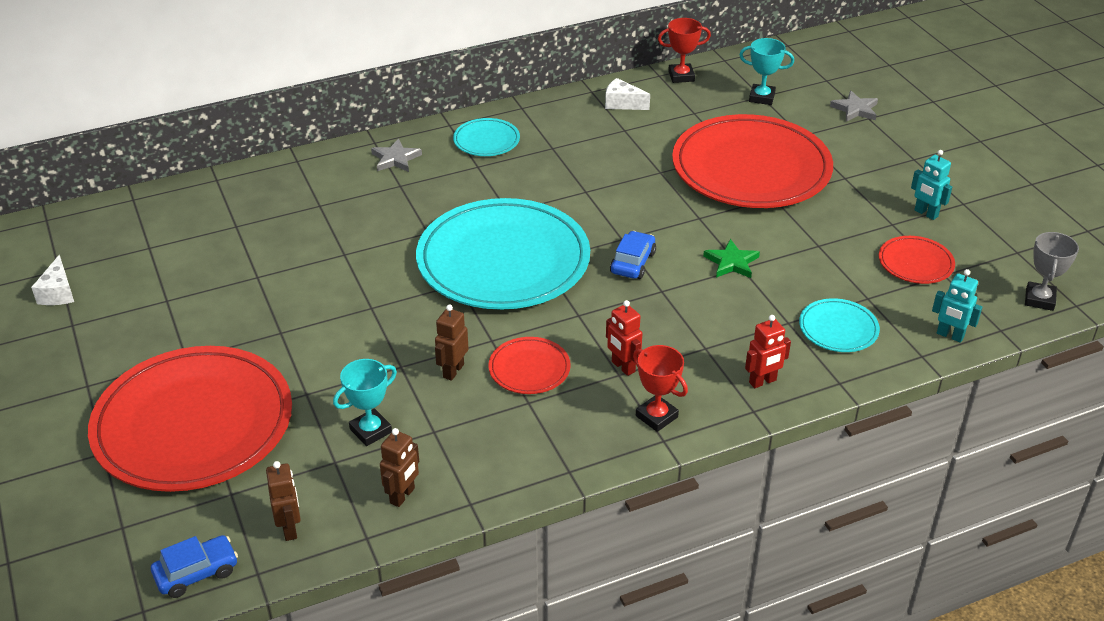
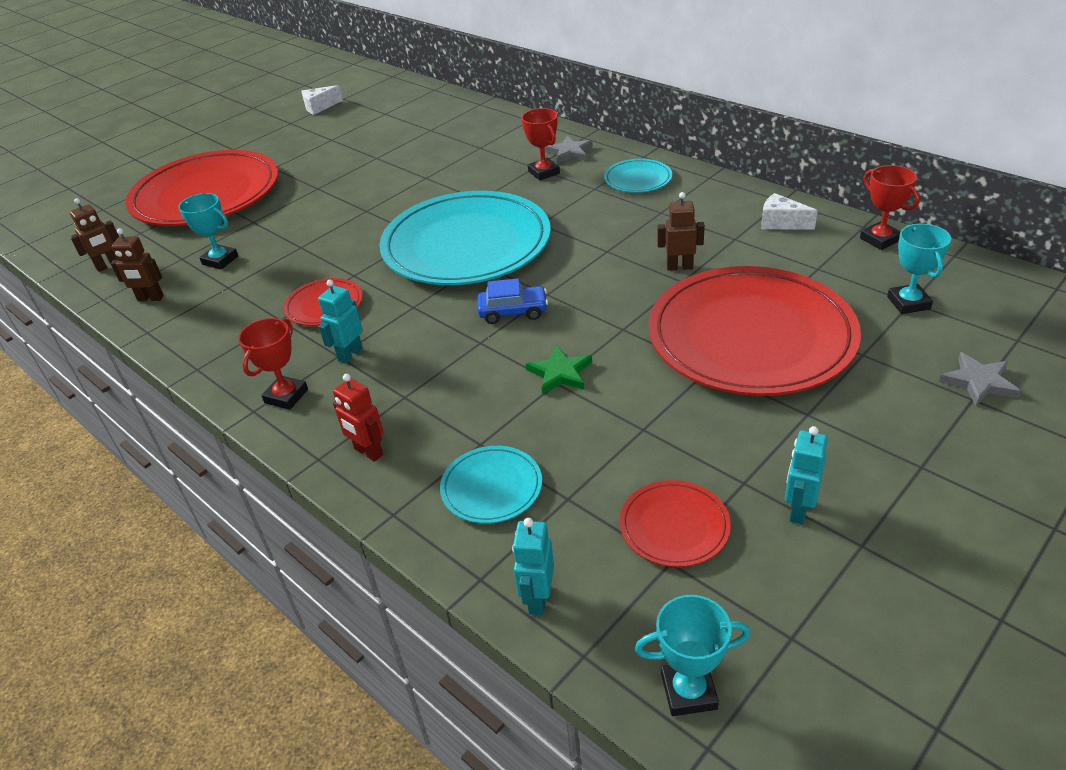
camera: 70 degrees right, 0 degrees up
(196, 573) = (62, 248): blue car -> none
(417, 183) = (544, 172): none -> red trophy
(453, 371) = (305, 271): brown robot -> brown robot (679, 267)
(622, 103) = (781, 223): white cheese -> white cheese turned 60 degrees counterclockwise
(623, 367) = (350, 354): red robot -> turquoise robot
(1039, 299) = (689, 691): grey trophy -> turquoise trophy

